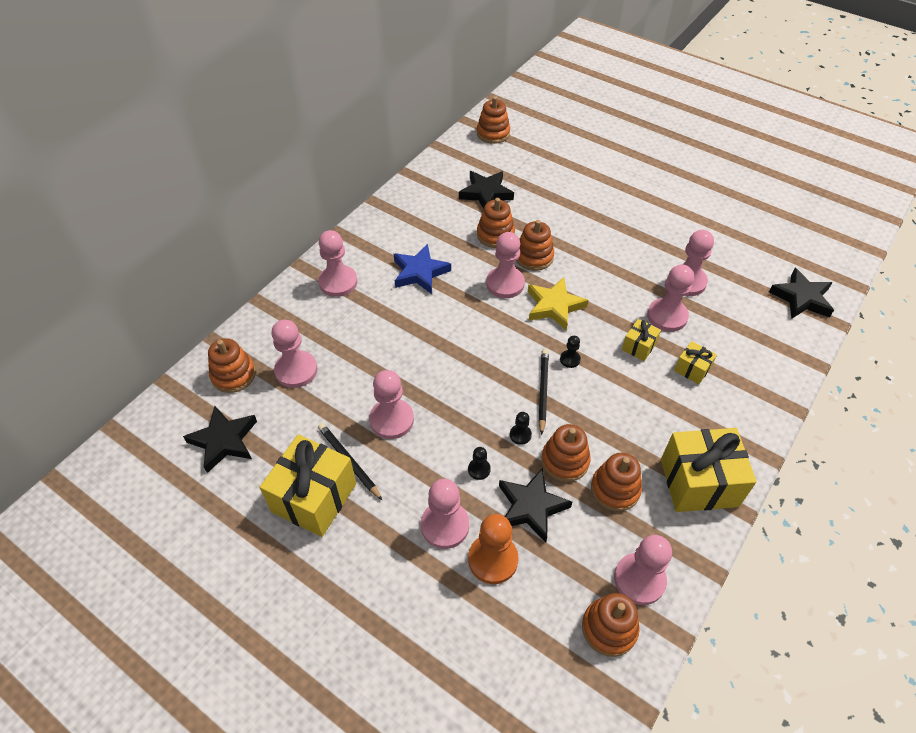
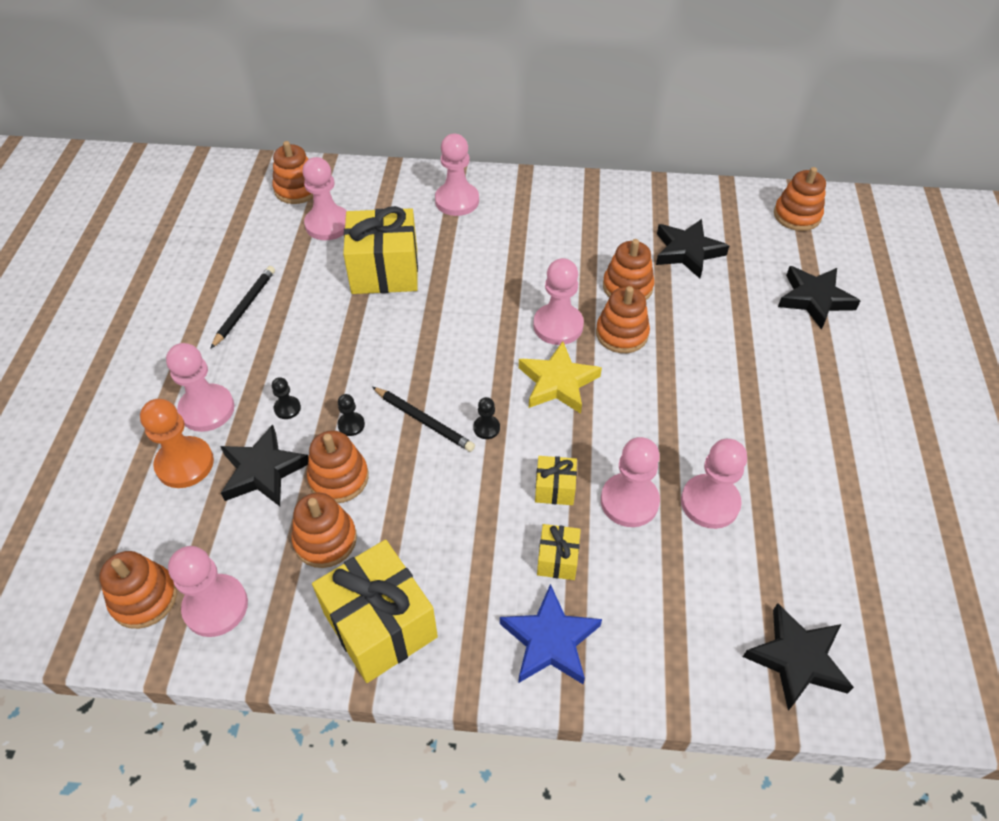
camera: 60 degrees right, 0 degrees up
(224, 441) = (223, 218): black star -> black star (814, 299)
(314, 497) = (193, 303): yellow gift -> yellow gift (384, 271)
(391, 420) = (310, 316): pink pawn -> none
(420, 272) = (518, 252): blue star -> blue star (550, 640)
(543, 391) = (424, 421): black pencil -> black pencil turned 60 degrees clockwise

